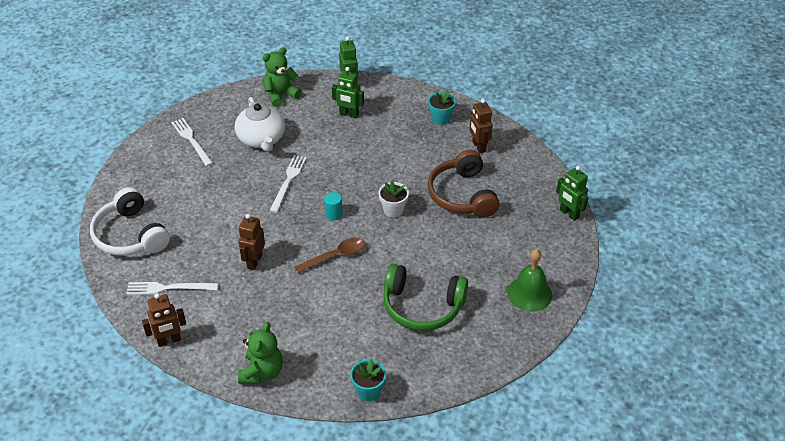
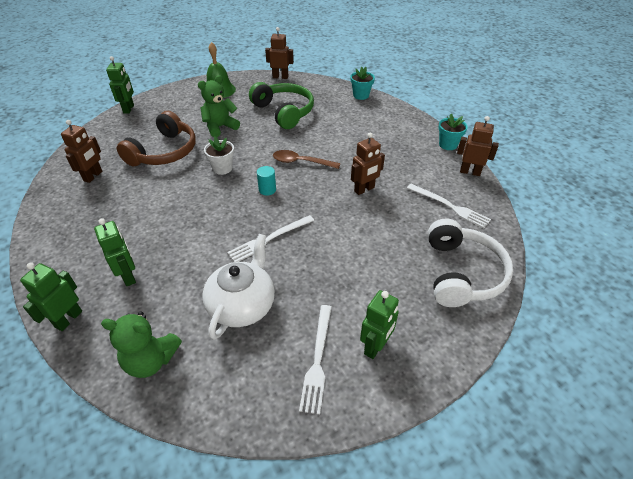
camera: 140 degrees left, 0 degrees up
(163, 163) = (375, 346): none -> green robot
(262, 372) = (415, 128): green teddy bear -> green teddy bear (220, 127)
(441, 118) = (72, 217): turquoise flower pot -> turquoise flower pot (448, 145)
(496, 361) = (280, 77): none -> brown robot

